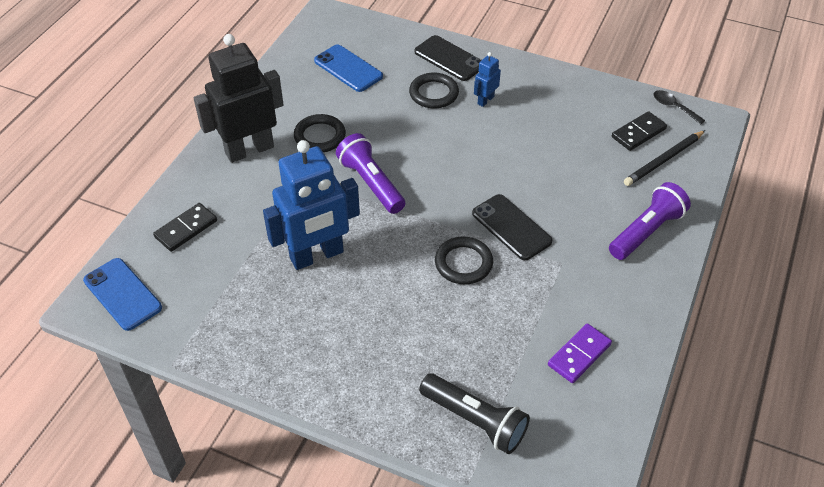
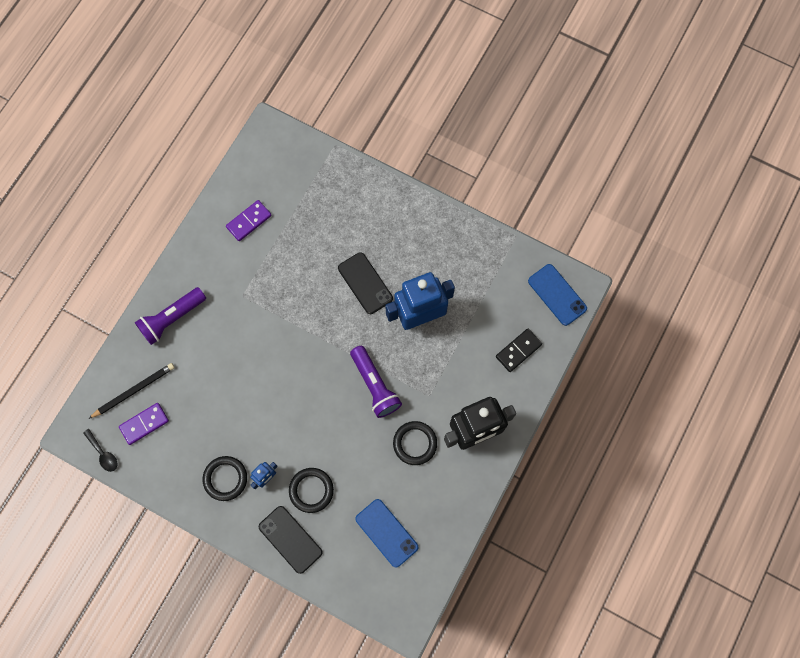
camera: 175 degrees left, 25 degrees up
(463, 263) = (313, 301): black ring -> black ring (225, 478)
(475, 420) = (324, 182): black flashlight -> none
(511, 227) = (272, 331): black phone -> black phone (365, 283)
(638, 133) = (144, 424): black domino -> purple domino

